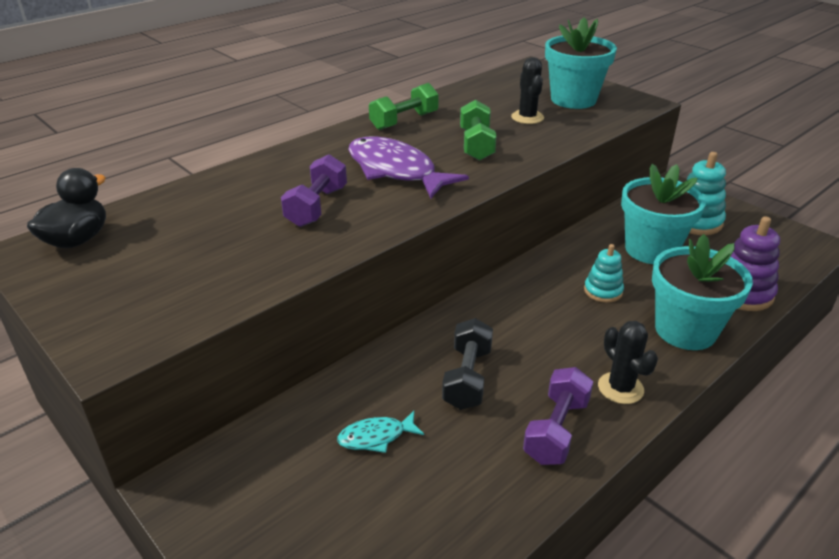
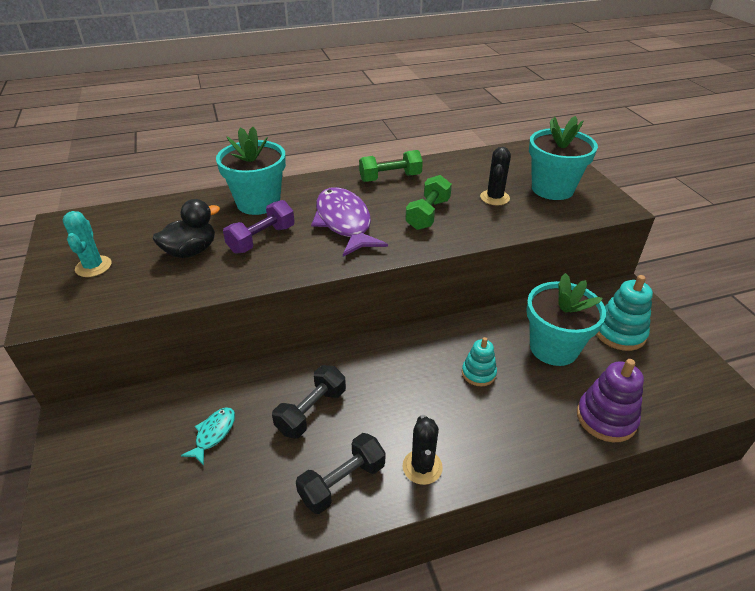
camera: 25 degrees right, 5 degrees up
(77, 240) = (96, 223): black duck -> black duck (191, 251)
(124, 284) = (93, 266): none -> turquoise cactus
(376, 437) = (213, 434): turquoise fish -> turquoise fish turned 105 degrees clockwise
(556, 430) = (342, 482): purple dumbbell -> black dumbbell
(685, 330) = (522, 435): turquoise flower pot -> turquoise flower pot (258, 203)

